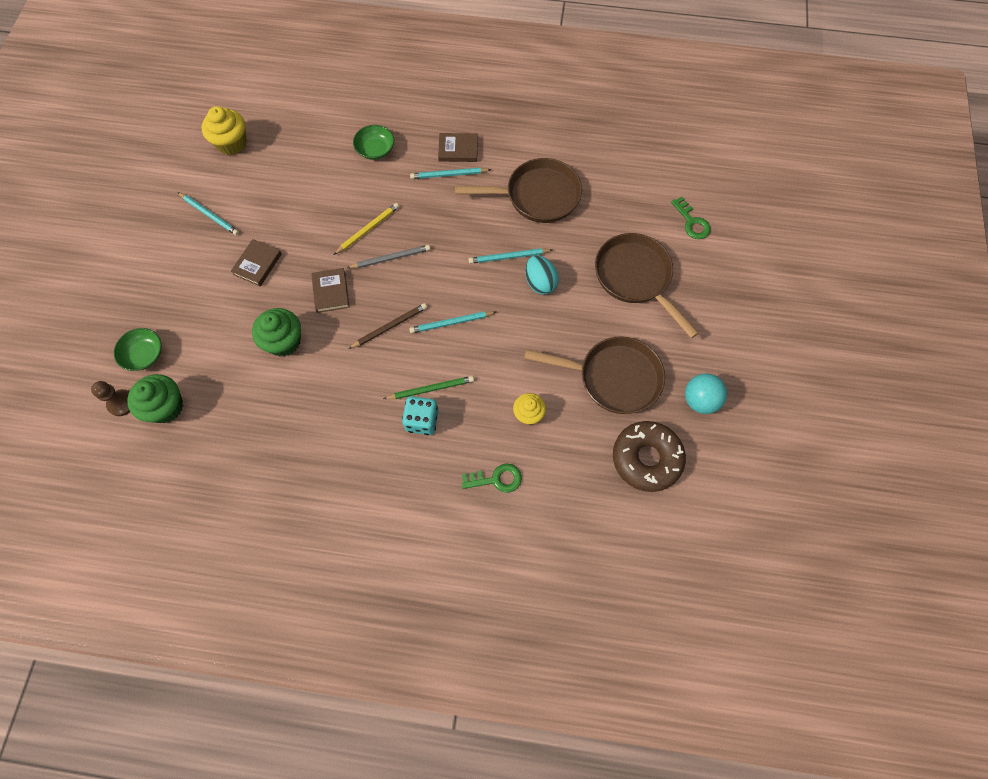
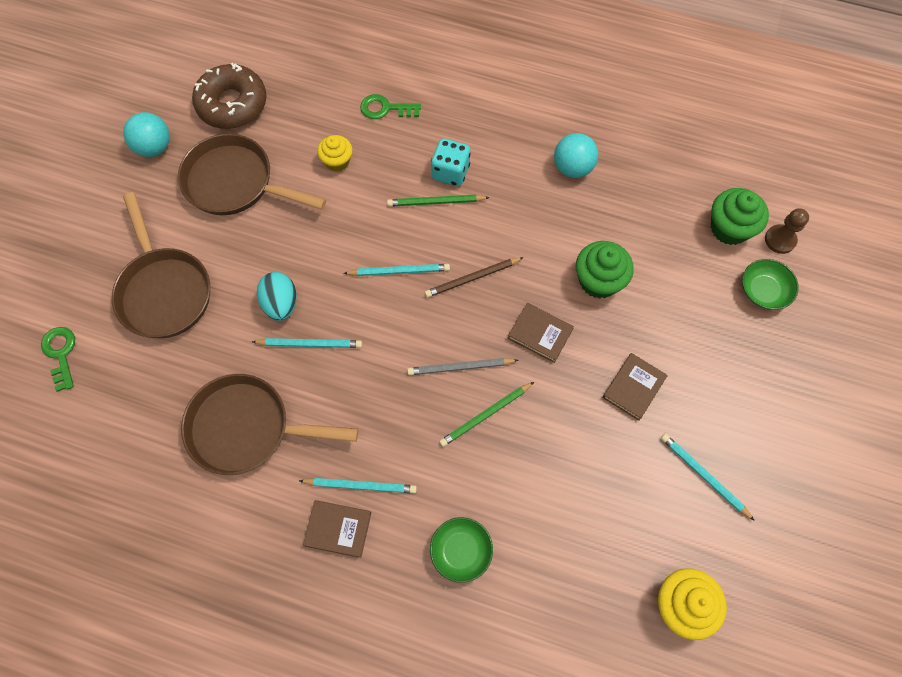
camera: 170 degrees left, 0 degrees up
(308, 444) = (572, 168): none -> turquoise ball
(331, 292) = (540, 334): brown book -> brown book turned 60 degrees counterclockwise
(368, 229) = (485, 415): yellow pencil -> green pencil

